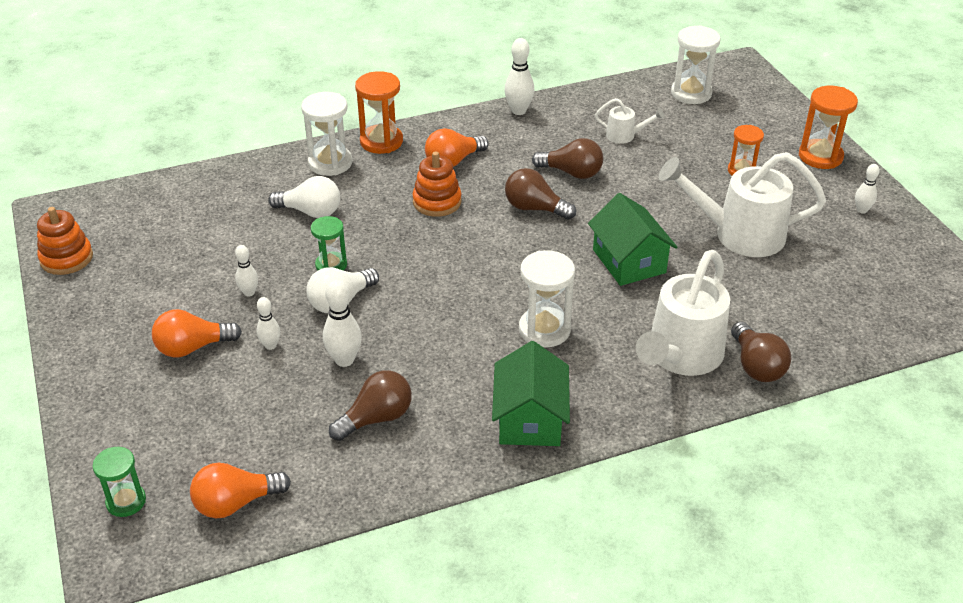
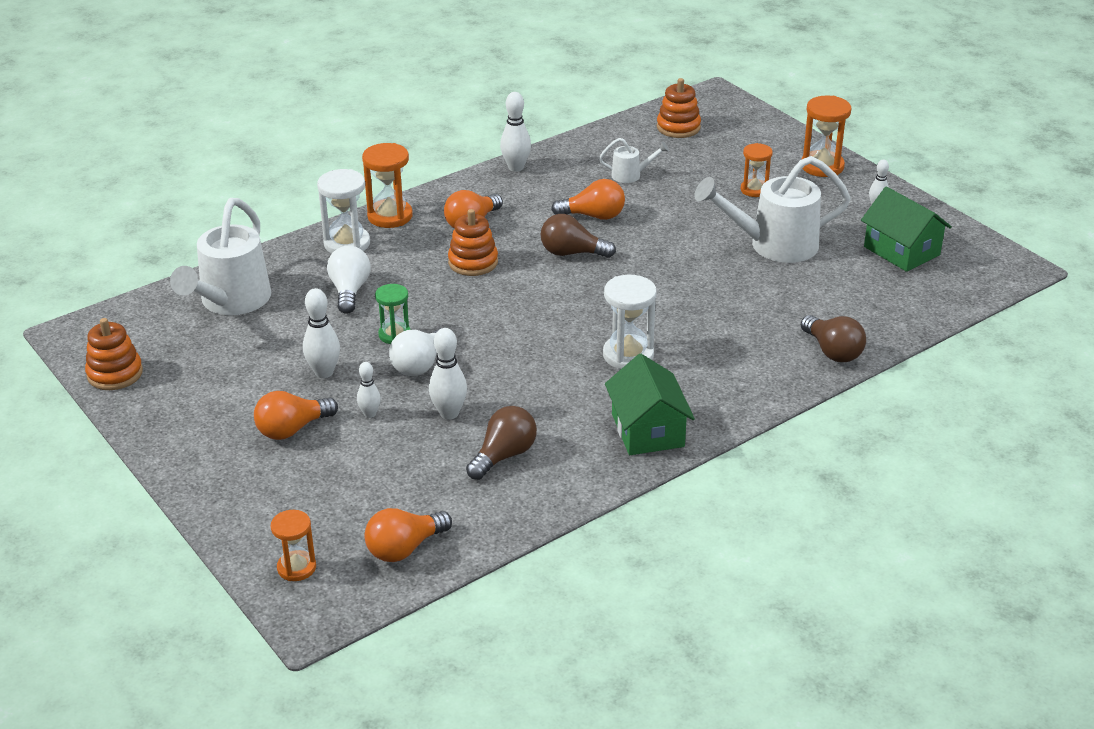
camera: 15 degrees left, 5 degrees down
(126, 501) = (296, 568): green hourglass -> orange hourglass
(249, 293) = (324, 372): white bowling pin -> white bowling pin, size x1.61
(310, 212) = (349, 291): white light bulb -> white light bulb turned 90 degrees counterclockwise
(572, 173) = (593, 216): brown light bulb -> orange light bulb
(629, 261) = (682, 284): green house -> green house (902, 251)
(680, 356) = (762, 356): white watering can -> white watering can (230, 302)
(691, 93) = (678, 127): white hourglass -> orange stacking toy

